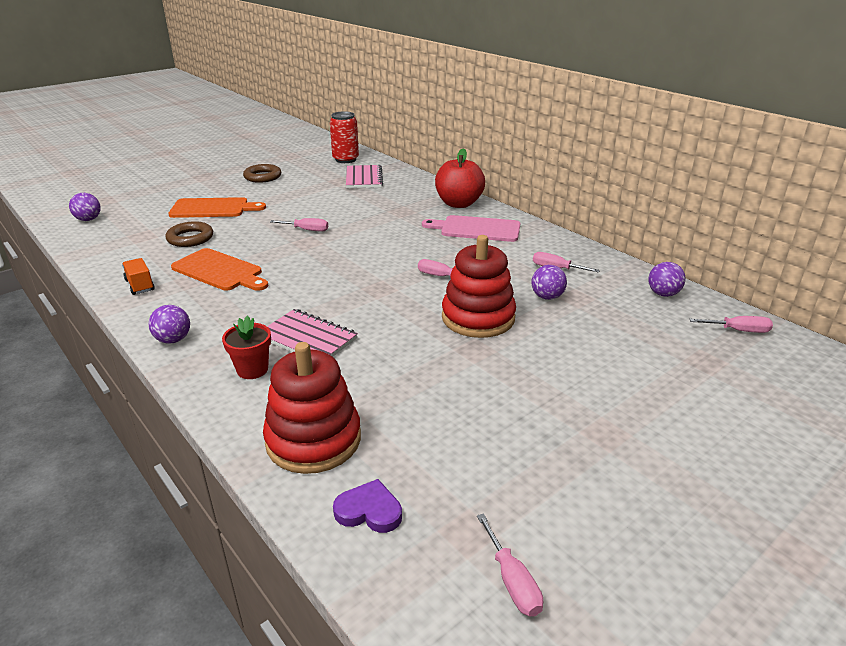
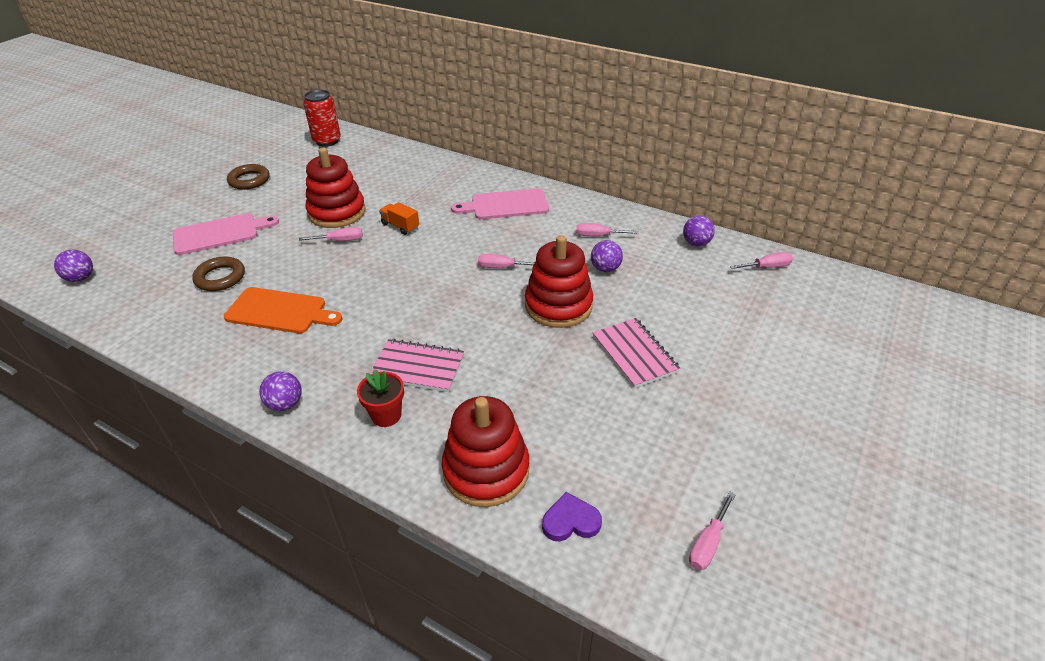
camera: 20 degrees left, 10 degrees up
(140, 285) = (204, 349): orange truck -> orange truck (400, 226)
(213, 208) = (220, 233): orange cutting board -> pink cutting board
(318, 210) = (337, 212): none -> red stacking toy
(364, 178) = (361, 162): pink notebook -> pink notebook (634, 354)
(459, 204) = (473, 177): red apple -> none
(512, 581) = (708, 543): pink screwdriver -> pink screwdriver turned 75 degrees clockwise

